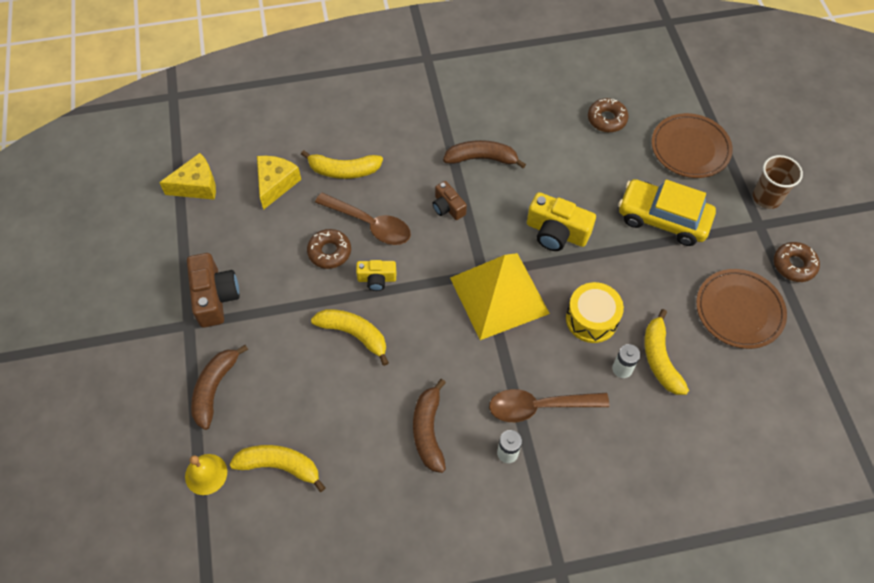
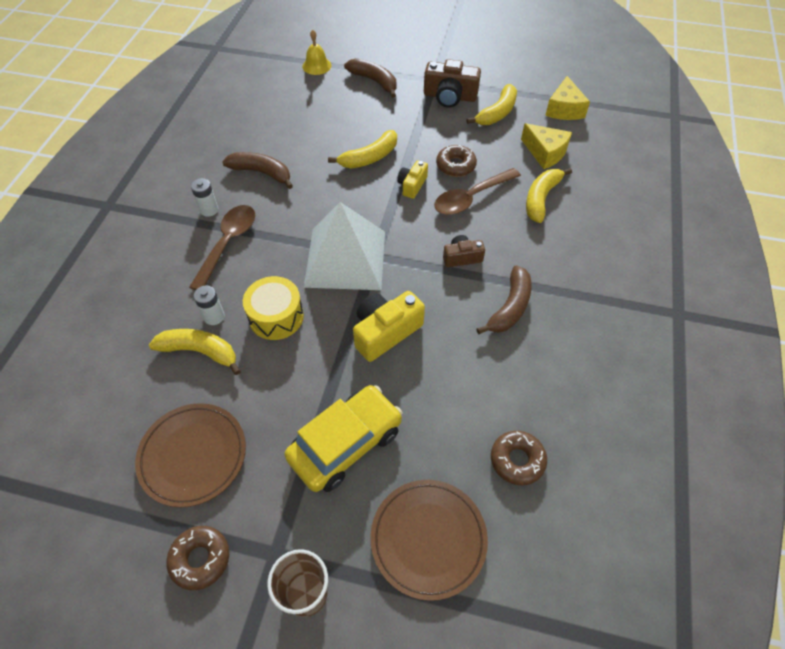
camera: 115 degrees right, 5 degrees down
(280, 466) = (296, 96): yellow banana -> yellow banana (497, 113)
(499, 295) = (345, 258): yellow pyramid -> white pyramid

